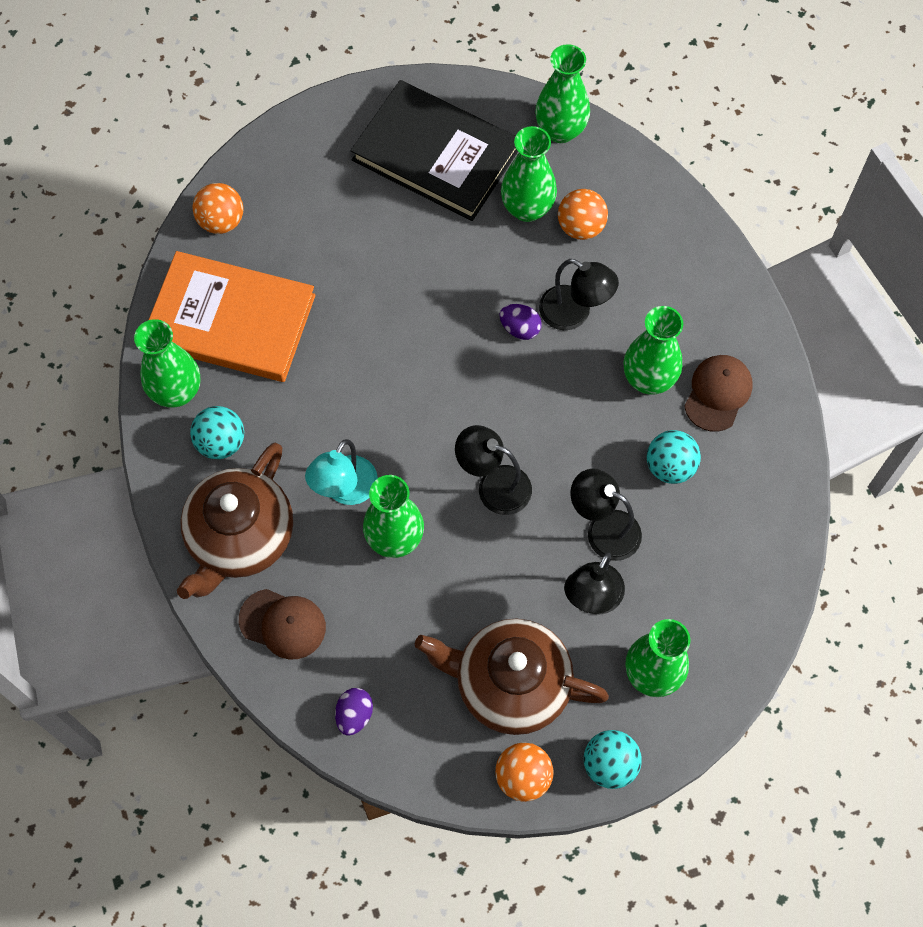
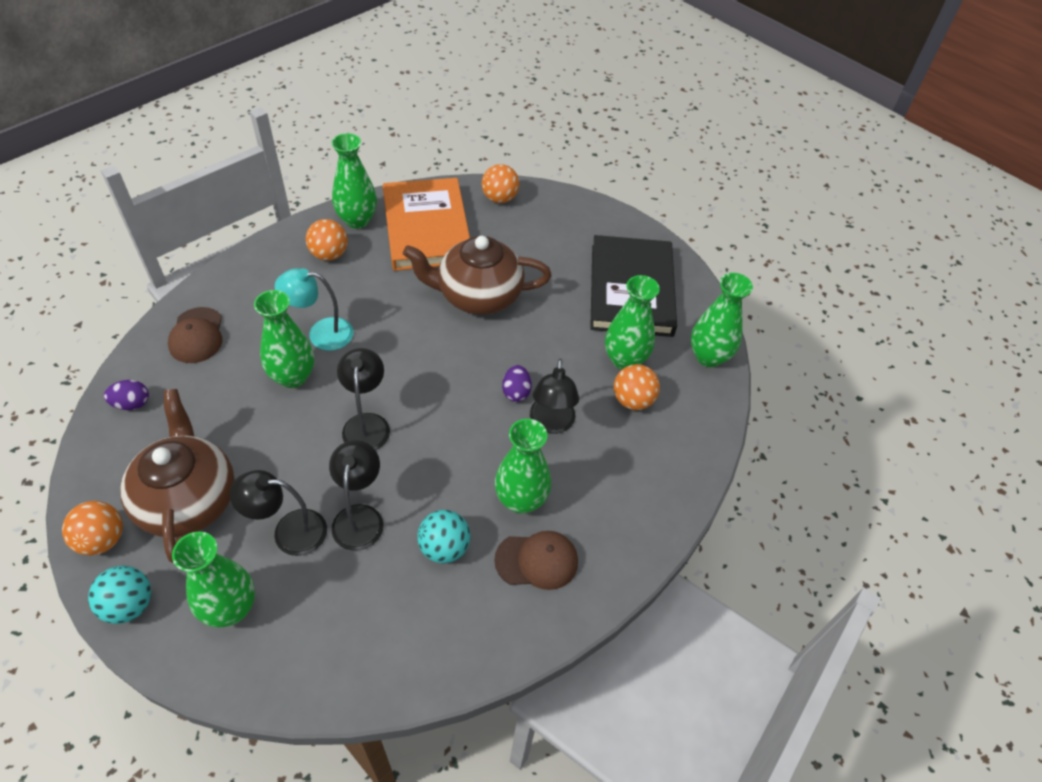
camera: 60 degrees right, 15 degrees down
(221, 442) = (329, 254): turquoise ball -> orange ball
(240, 537) = (259, 289): brown teapot -> brown teapot (478, 295)

